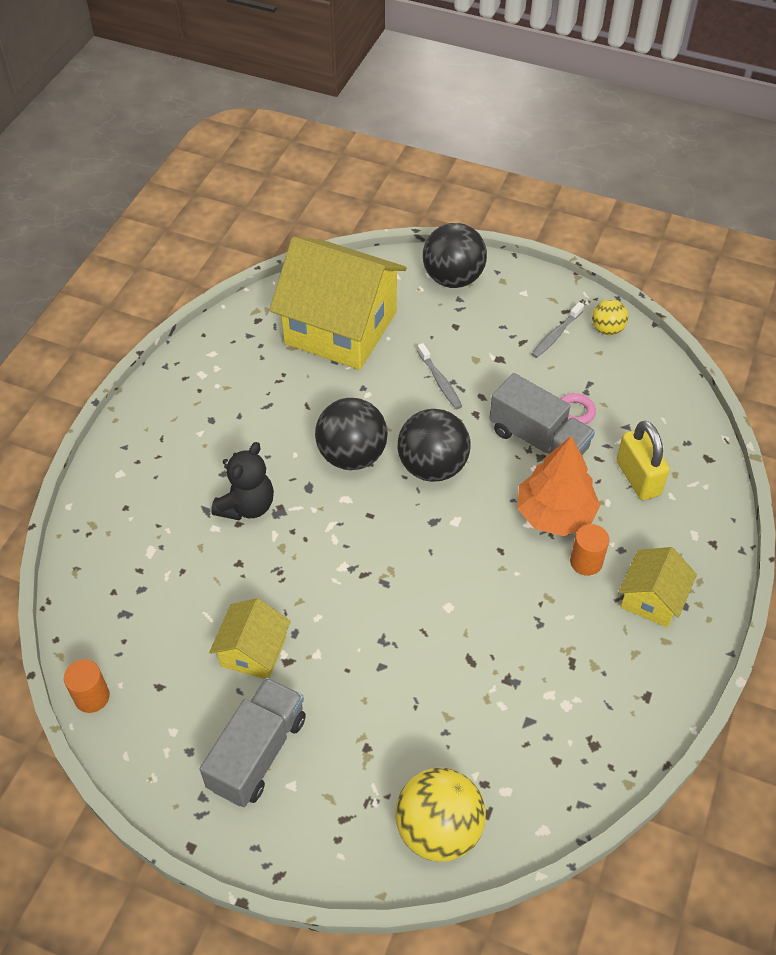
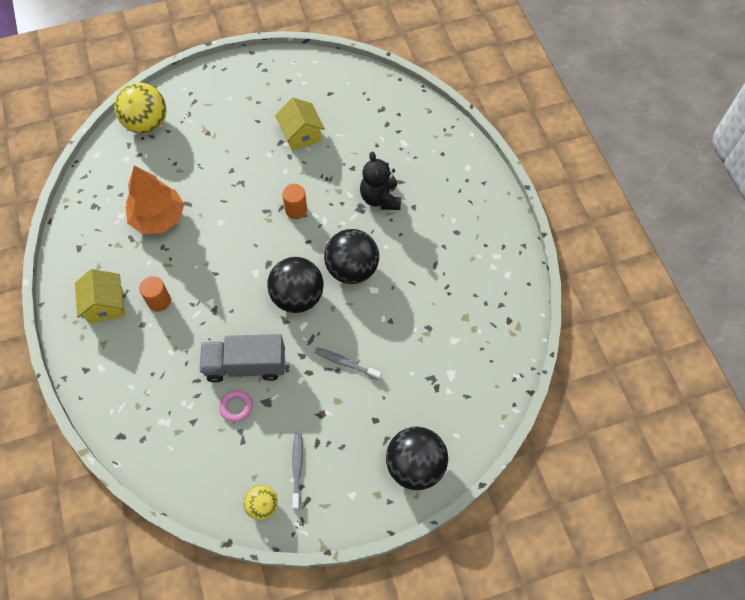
camera: 140 degrees right, 10 degrees up
(92, 697) = (355, 70): orange cylinder -> orange cylinder (296, 210)
(257, 753) = (257, 99): grey truck -> none
(340, 328) = (450, 356): yellow house -> none
(555, 514) = (198, 319): orange tree -> orange tree (158, 218)
(638, 478) = (161, 384): yellow padlock -> none

